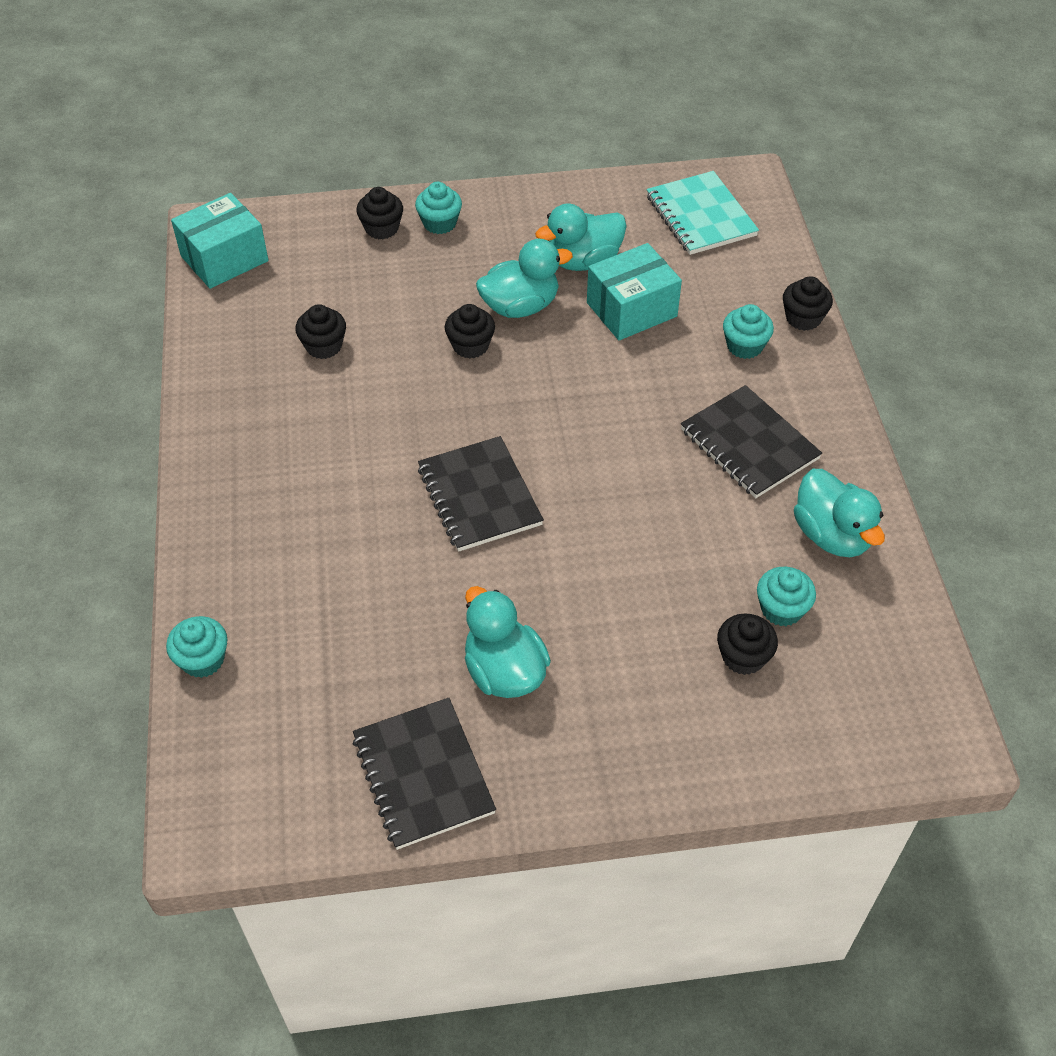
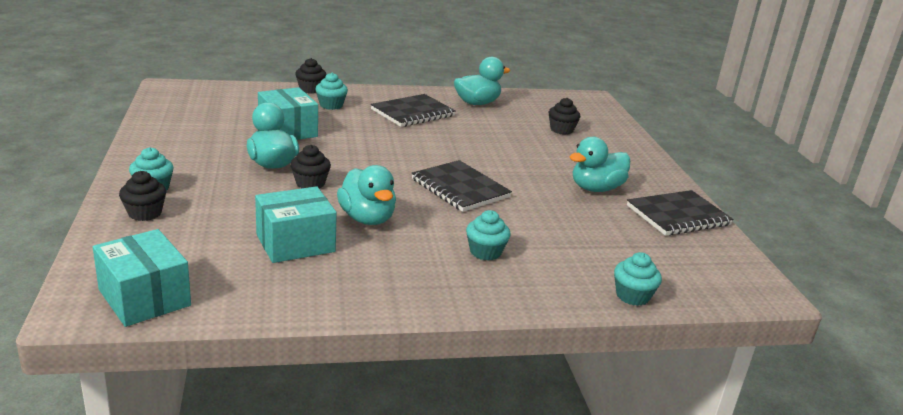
camera: 95 degrees left, 25 degrees down
(324, 346) = (295, 243): black cupcake -> turquoise box
(479, 496) = (460, 188): black notebook -> black notebook turned 75 degrees clockwise
(583, 261) = (230, 140): turquoise duck -> turquoise duck (367, 218)
(700, 216) = (199, 103): turquoise notebook -> none
(781, 609) = (528, 119): turquoise cupcake -> turquoise cupcake (485, 252)

